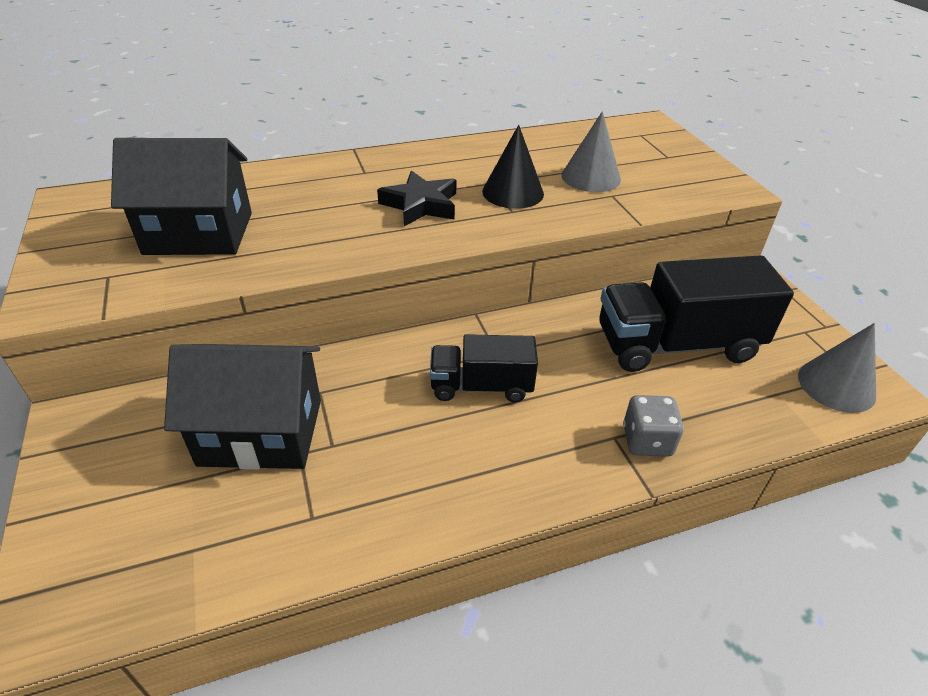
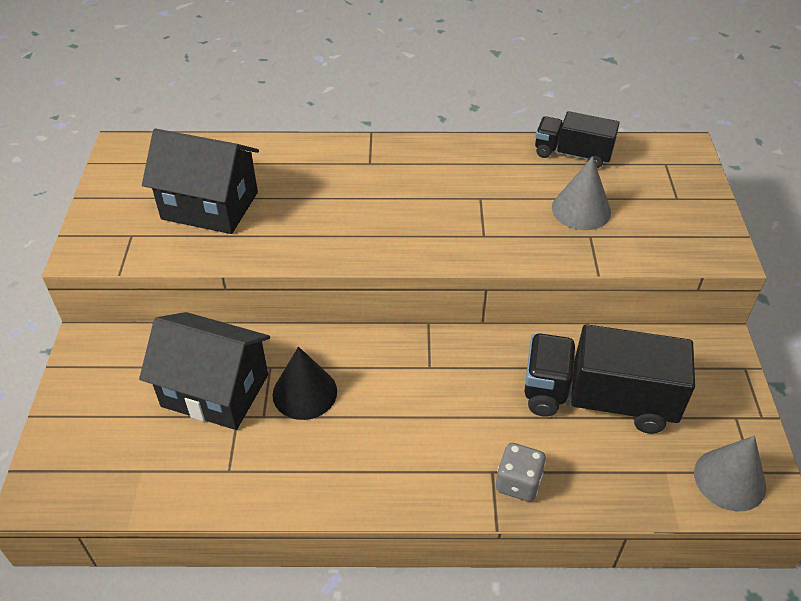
camera: 20 degrees right, 5 degrees up
(420, 205) = (404, 212): black star -> none
(481, 386) = (402, 395): black truck -> black truck (572, 154)
(513, 192) = (495, 214): black cone -> black cone (304, 392)

